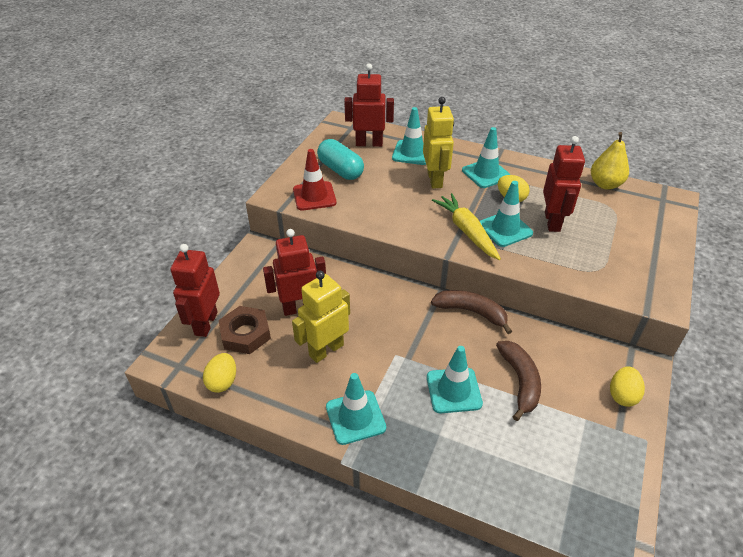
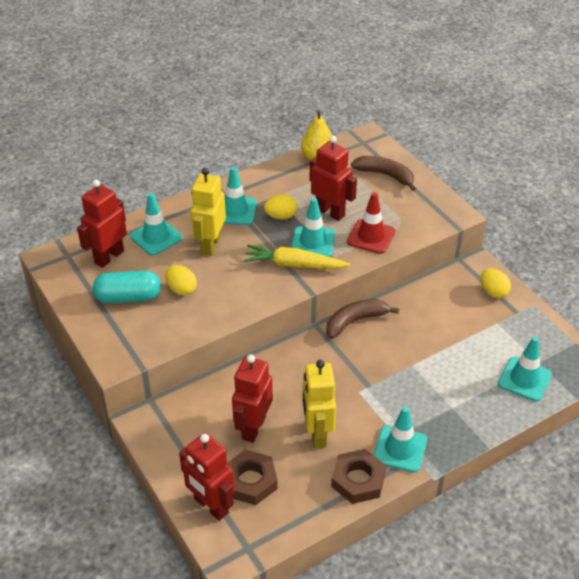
camera: 55 degrees left, 0 degrees up
(222, 382) = (293, 522): yellow egg -> yellow egg (181, 289)
(297, 404) = (358, 480): none -> brown nut
(314, 196) = (148, 334): red traffic cone -> red traffic cone (371, 236)
(435, 180) = (210, 245): yellow robot -> yellow robot turned 105 degrees counterclockwise
(453, 390) = (420, 377): turquoise traffic cone -> turquoise traffic cone (524, 379)
(520, 381) = (441, 336): brown banana -> brown banana (385, 175)

